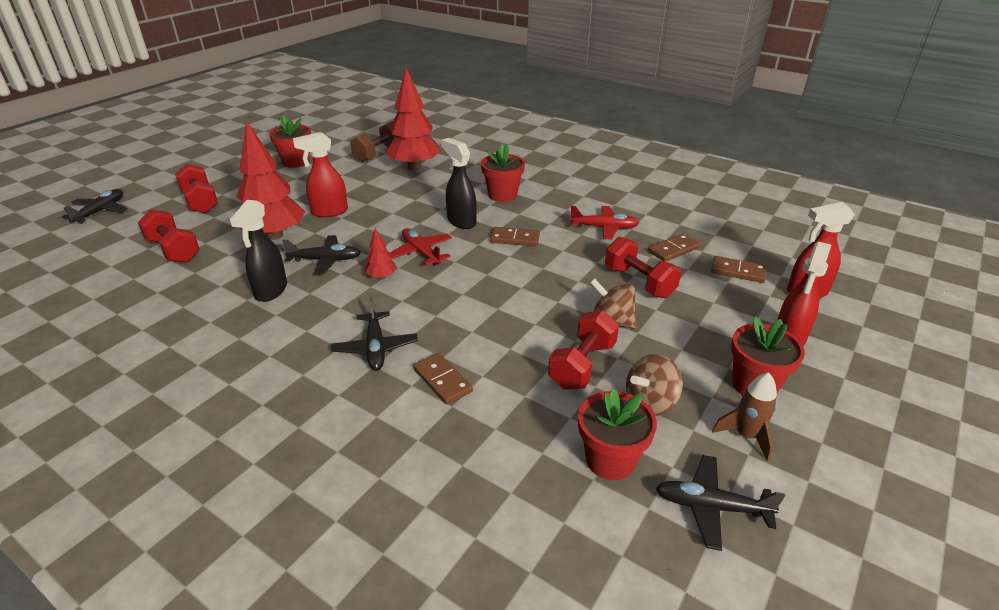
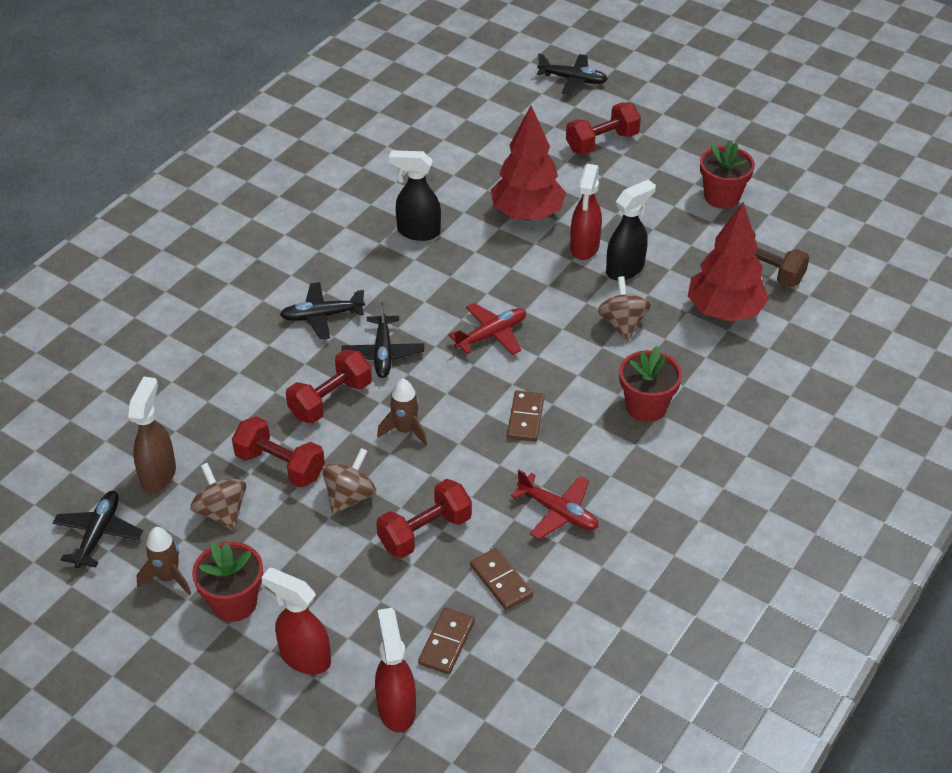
camera: 90 degrees right, 10 degrees up
(173, 250) = (494, 150): red dumbbell -> red dumbbell (330, 400)
(325, 260) = (475, 261): black plane -> black plane (383, 353)
(329, 212) = (584, 248): red spray bottle -> red spray bottle turned 150 degrees counterclockwise
(381, 277) = (441, 307): red tree -> none
(419, 200) = (622, 324): none -> brown spinning top
(442, 380) = (271, 364): brown domino -> none
(461, 221) = (567, 366): black spray bottle -> black spray bottle (625, 269)
(531, 293) = (405, 430): none -> brown rocket
(604, 228) = (558, 512): red plane -> red plane turned 60 degrees counterclockwise
(610, 460) = (158, 474): red flower pot -> brown spray bottle

